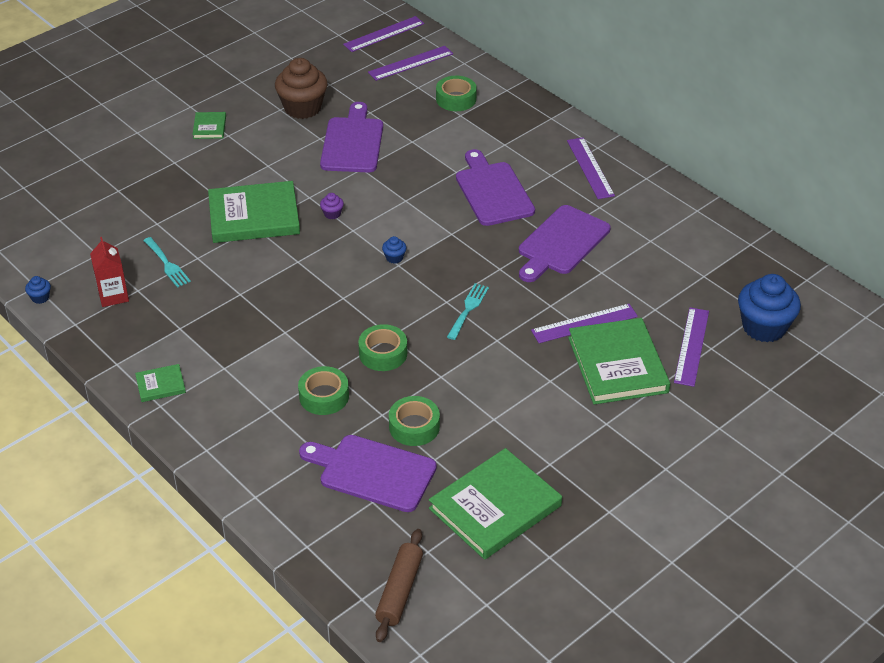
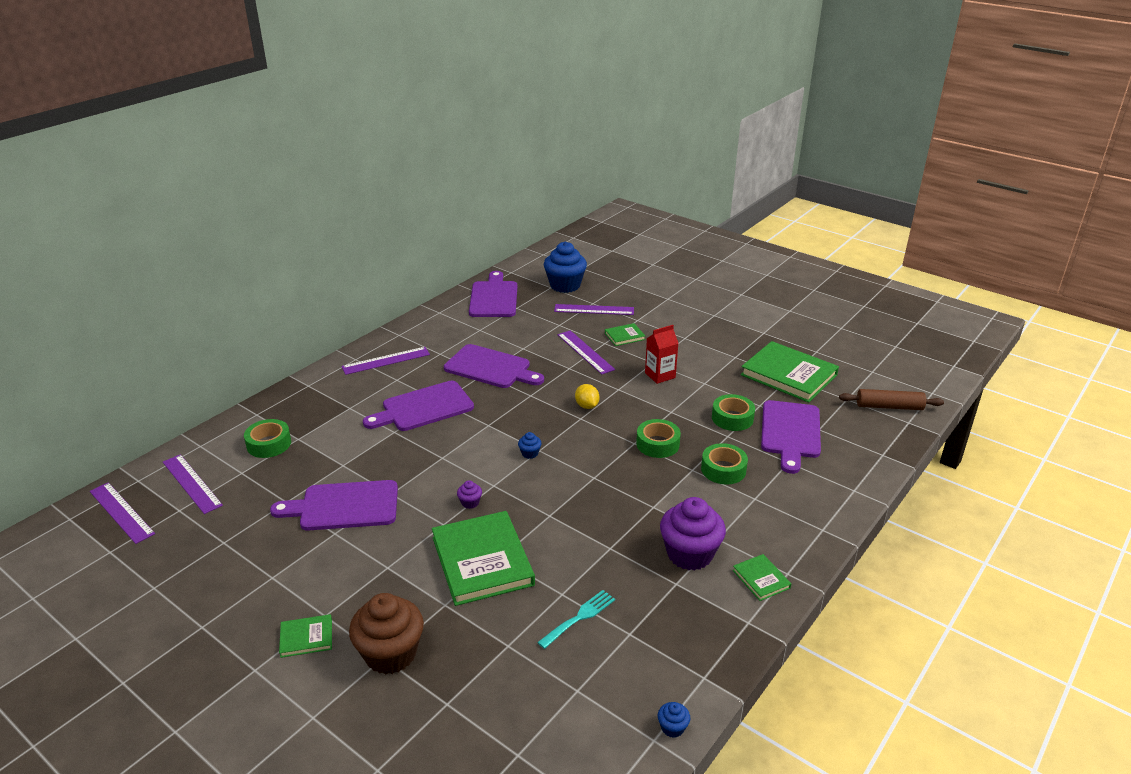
camera: 100 degrees left, 10 degrees down
(113, 295) = (646, 653): red carton -> red carton (660, 375)
(211, 344) = (689, 554): none -> purple cupcake
(303, 108) = (271, 557): brown cupcake -> brown cupcake (390, 654)
(468, 309) = (587, 406): turquoise fork -> yellow lemon
(617, 365) = (624, 336): green book -> green book, size x0.46
(732, 258) = (494, 297): none -> purple cutting board

